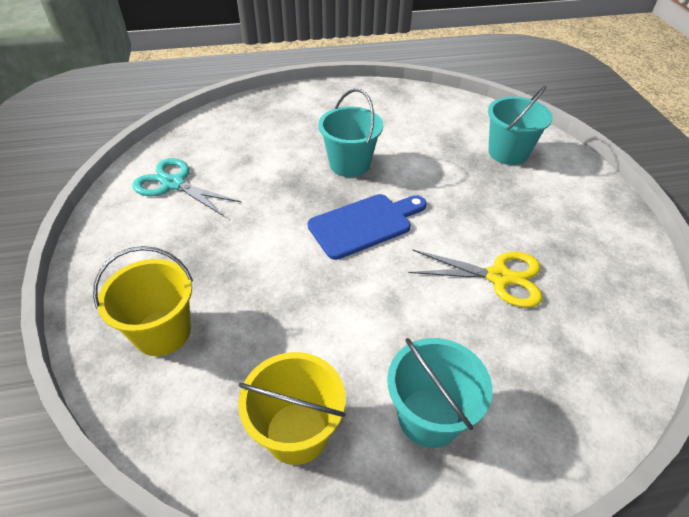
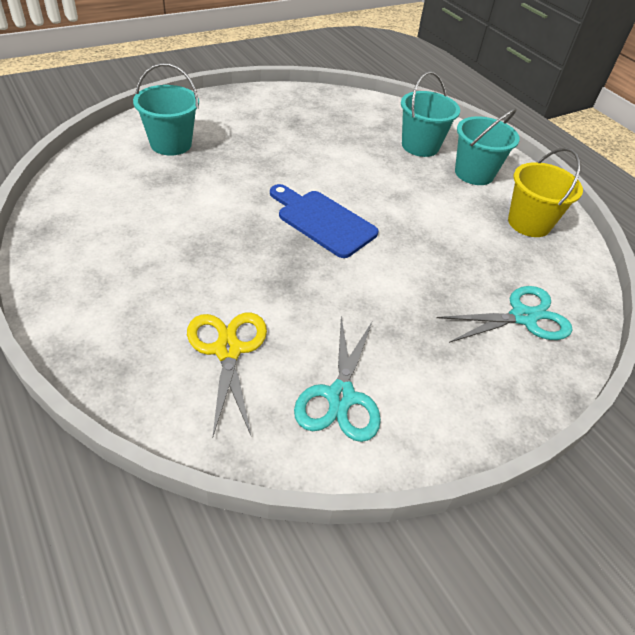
camera: 115 degrees left, 0 degrees up
(162, 332) = (523, 317): yellow bucket -> turquoise scissors
(349, 164) = (232, 245): turquoise bucket -> turquoise bucket (420, 146)
(499, 277) = (341, 149): yellow scissors -> yellow scissors (228, 350)

